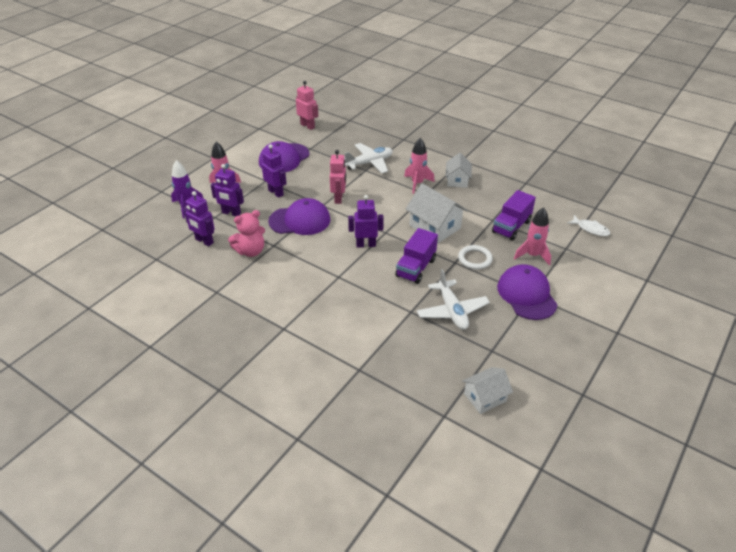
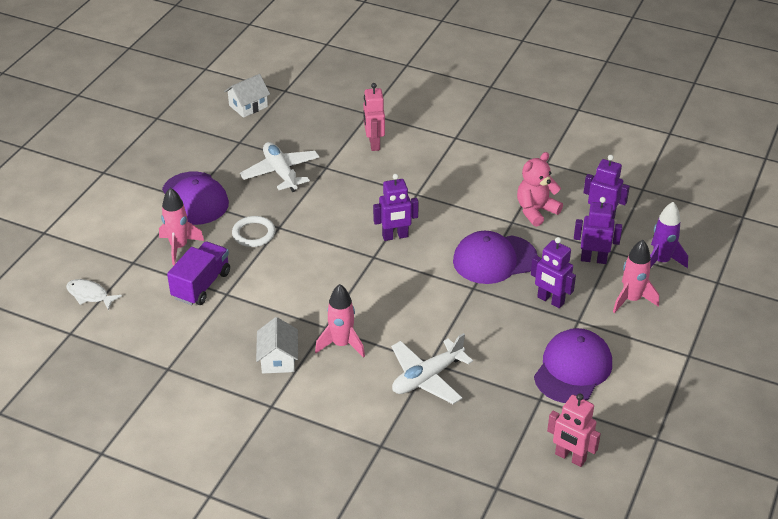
camera: 170 degrees right, 0 degrees up
(339, 198) = (454, 302): pink robot -> pink robot (374, 144)
(416, 268) = (326, 214): purple truck -> none
(435, 227) = (308, 272): white house -> none

